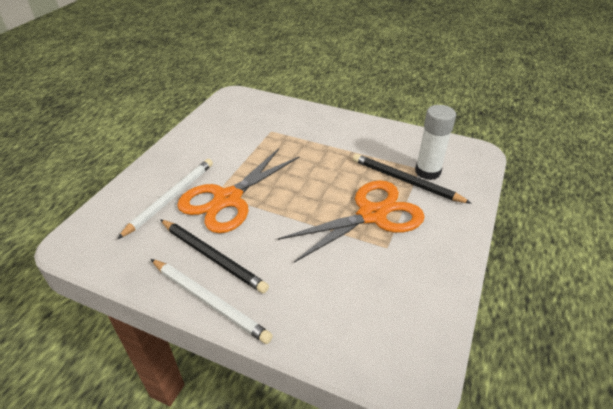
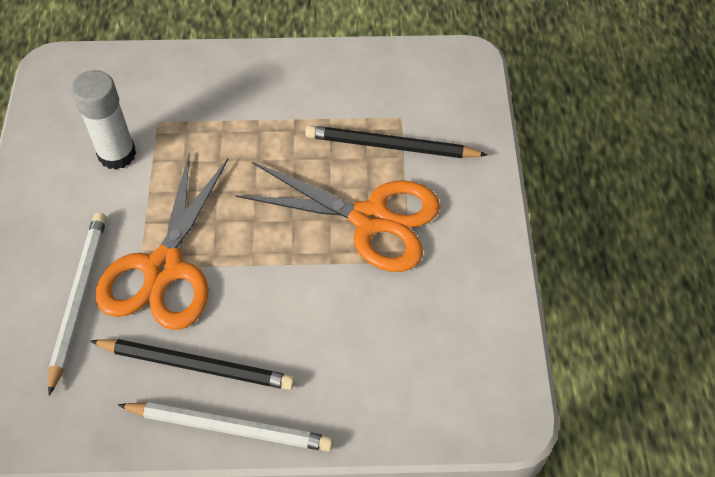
camera: 25 degrees left, 15 degrees up
(372, 215) = (371, 219): orange scissors -> orange scissors turned 75 degrees clockwise
(427, 171) = (413, 119): white glue stick -> white glue stick (117, 154)

